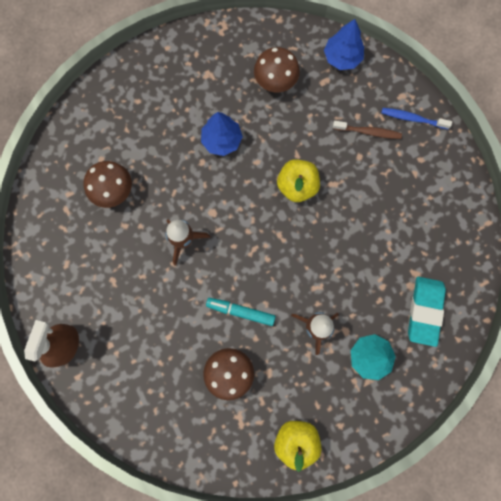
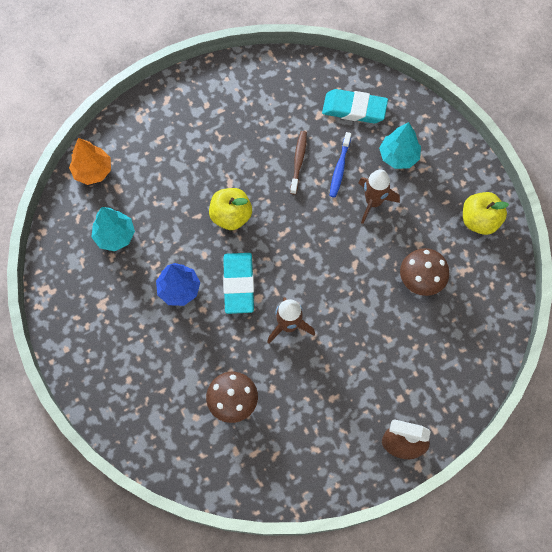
camera: 90 degrees left, 10 degrees down
(226, 194) = (239, 284): none -> turquoise eraser
(240, 311) = (360, 270): turquoise marker -> none
(275, 81) = (115, 235): brown mushroom -> turquoise tree
(342, 58) = (93, 171): blue tree -> orange tree
(368, 132) = (176, 149): brown toothbrush -> brown toothbrush (298, 161)
(412, 118) = (163, 110): blue toothbrush -> blue toothbrush (339, 168)

